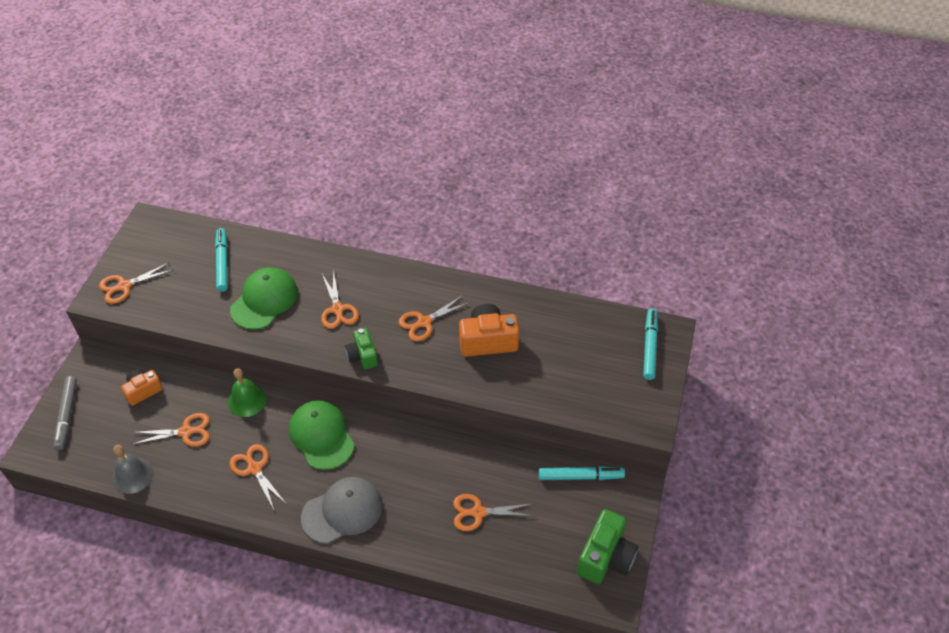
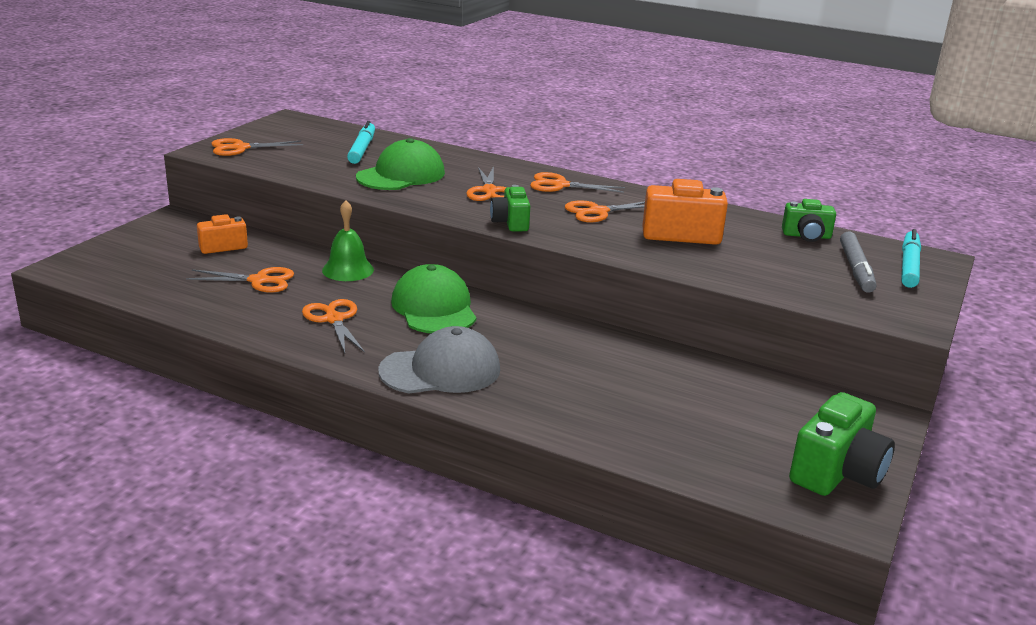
camera: 10 degrees right, 25 degrees down
(67, 415) = (119, 250): grey marker -> grey marker (855, 269)
(132, 475) = (172, 302): grey bell -> none
(478, 512) = (638, 401): orange scissors -> orange scissors (559, 185)
(578, 321) = (806, 236): none -> green camera
(580, 476) = (799, 392): turquoise marker -> none

